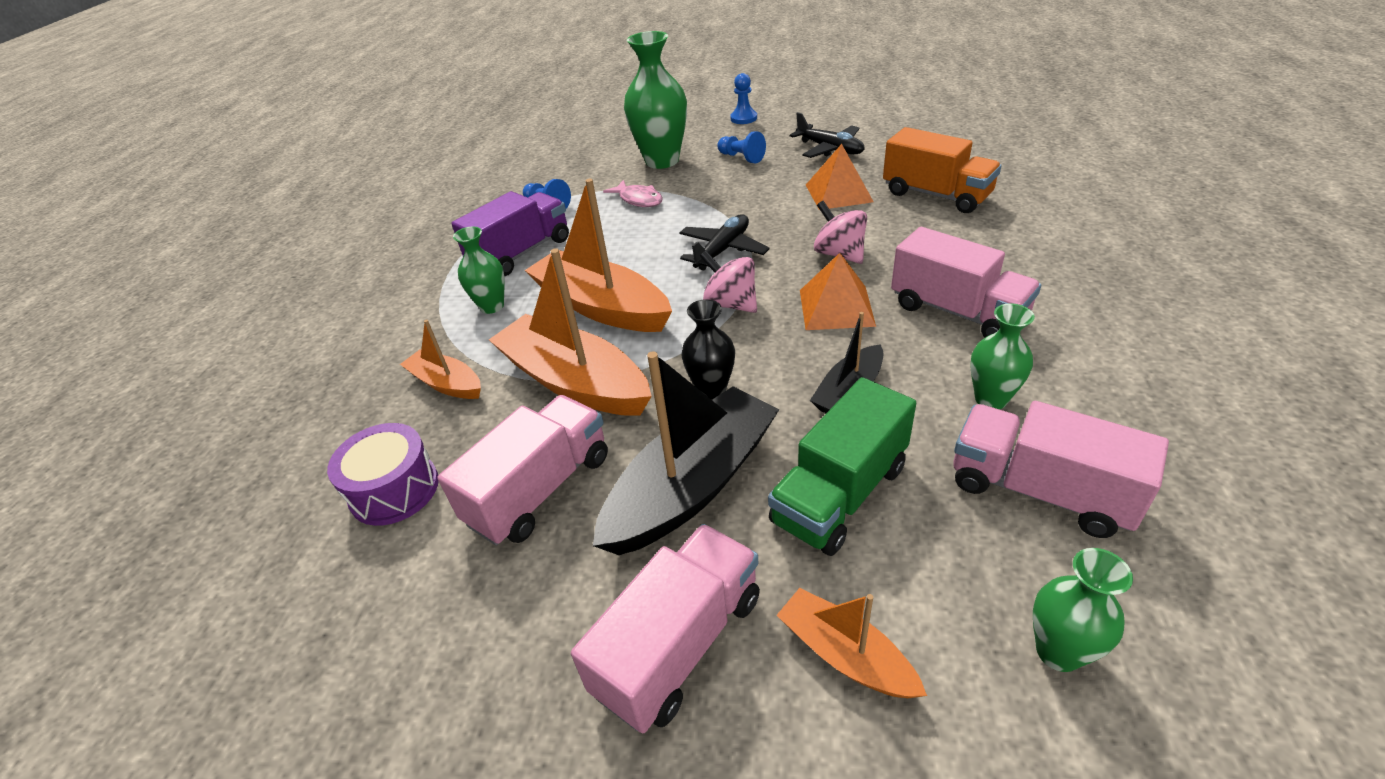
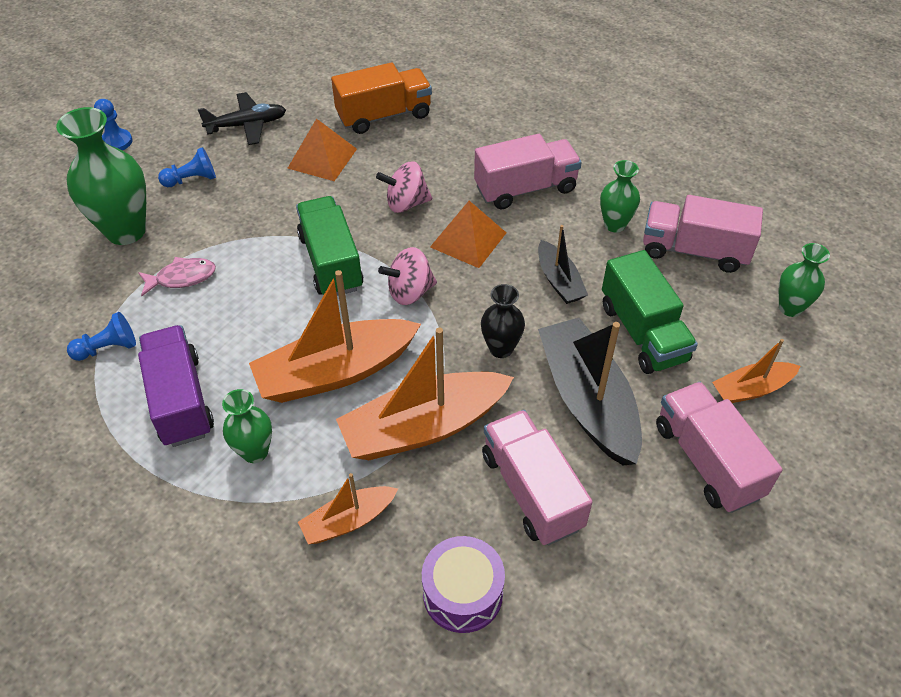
camera: 65 degrees left, 10 degrees up
(722, 250) = (331, 262): black plane -> green truck
(1039, 490) = (694, 250): pink truck -> pink truck turned 45 degrees clockwise

